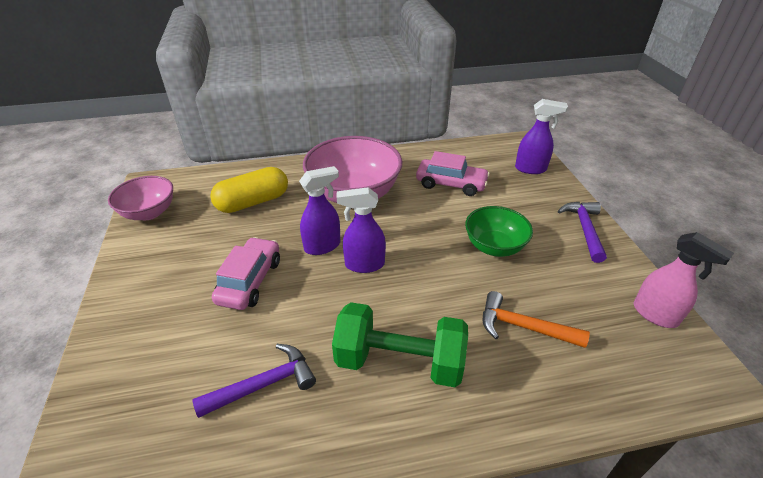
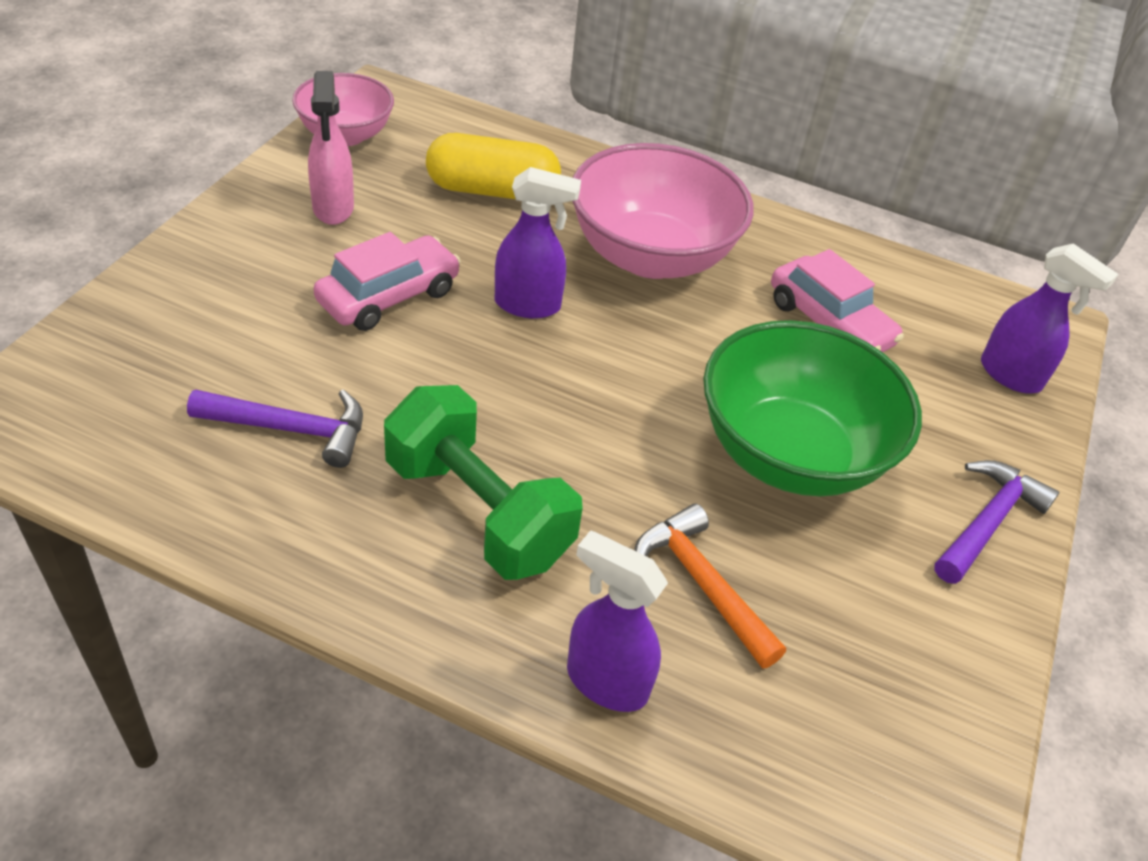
camera: 30 degrees right, 5 degrees up
(364, 264) = (560, 363): purple spray bottle -> purple spray bottle (605, 681)
(494, 246) = (790, 454): green bowl -> green bowl, size x1.67
(655, 315) = (947, 710): pink spray bottle -> pink spray bottle (333, 208)

